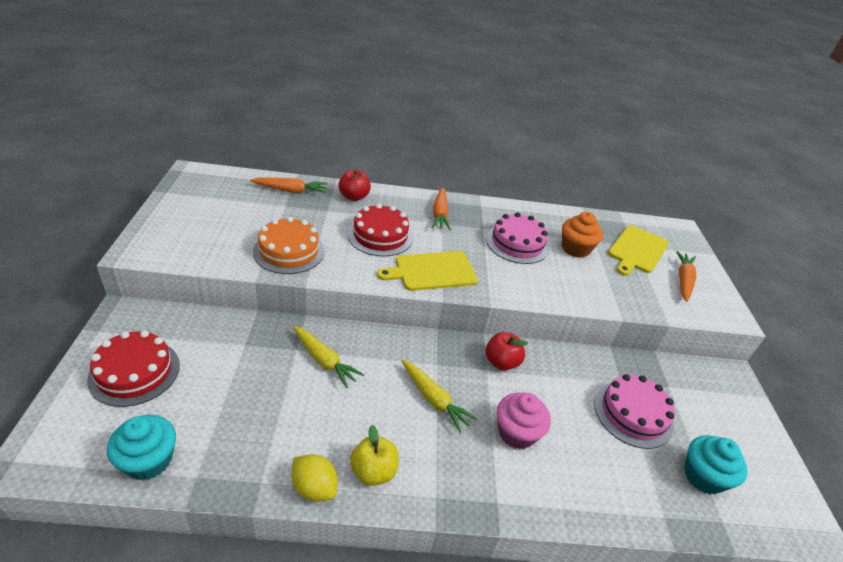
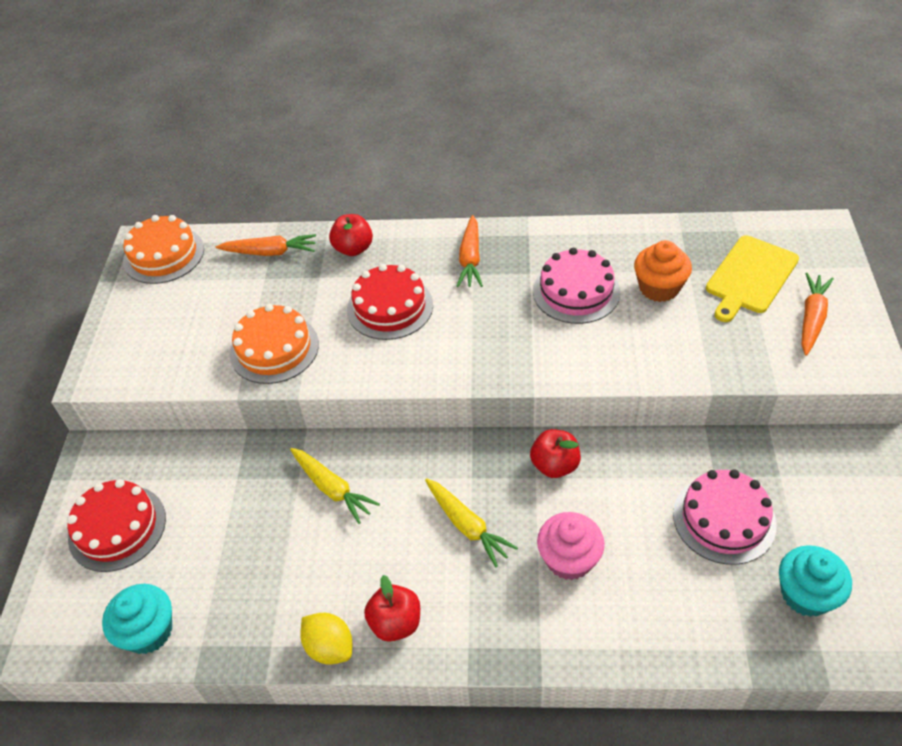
camera: 10 degrees right, 10 degrees up
(208, 181) = (164, 255): none -> orange cake
(373, 471) = (395, 623): yellow apple -> red apple
(432, 271) = (458, 353): yellow cutting board -> none

